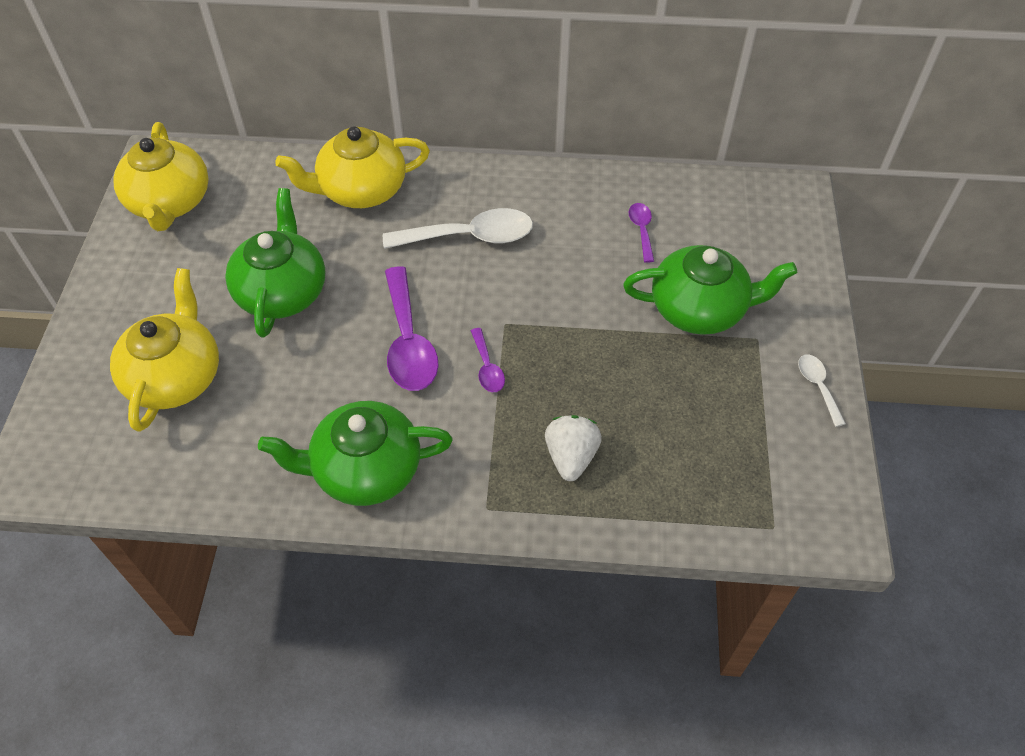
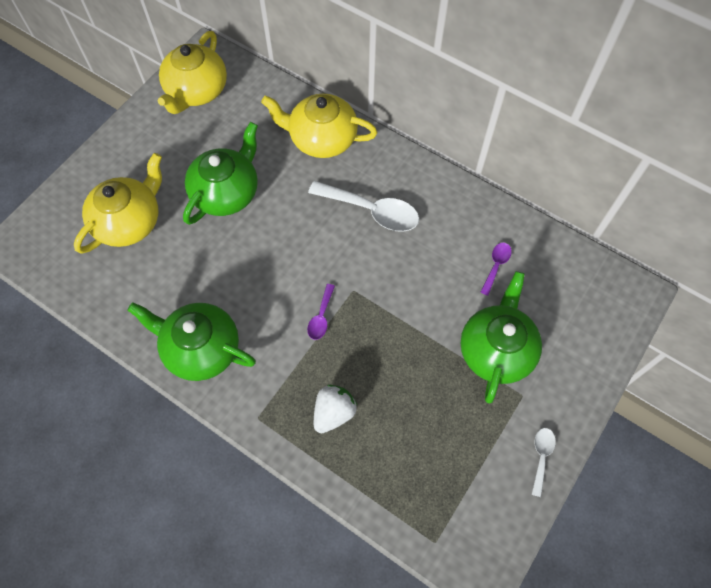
camera: 30 degrees right, 10 degrees up
(408, 342) = (282, 271): purple spoon -> none
(699, 309) = (496, 350): green teapot -> green teapot turned 105 degrees counterclockwise

